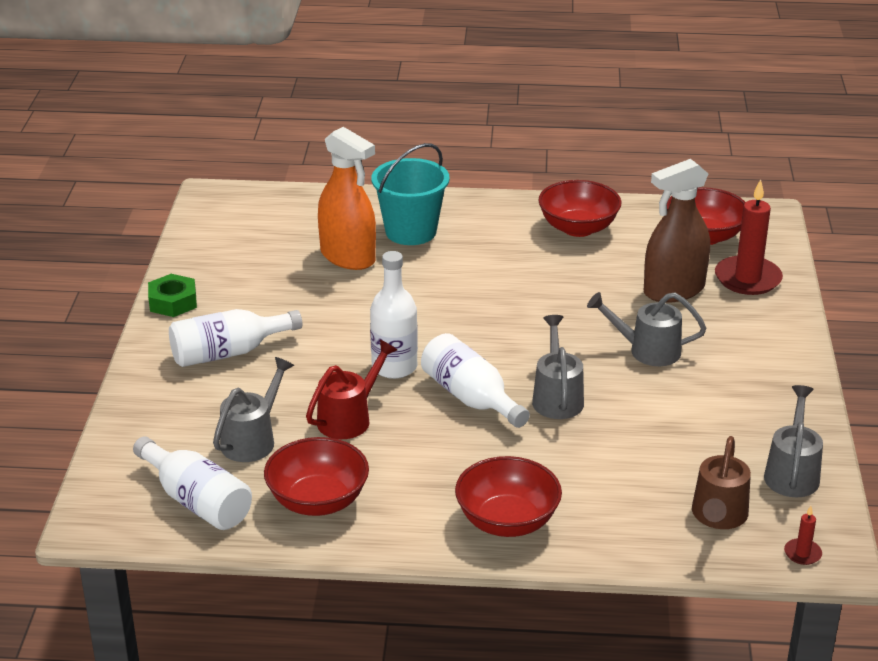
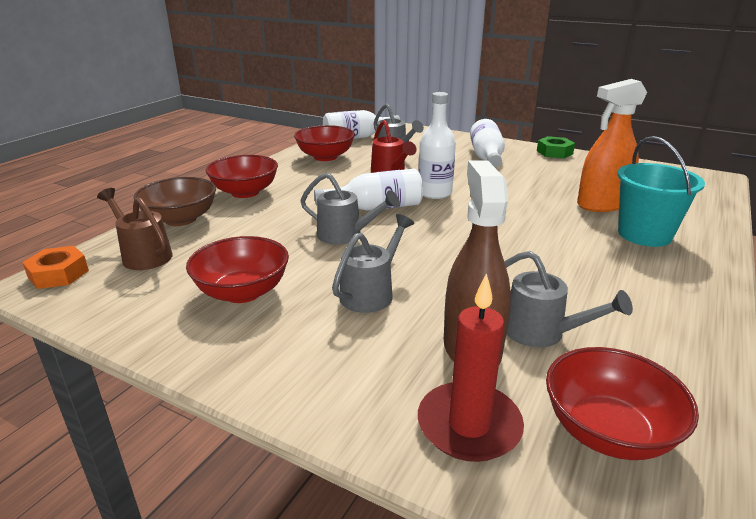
camera: 115 degrees right, 5 degrees down
(578, 228) = (644, 326): red bowl -> red bowl (242, 292)
(624, 536) = (180, 219): none -> brown bowl
(792, 472) = (130, 305): grey watering can -> grey watering can (542, 333)
(802, 553) = (58, 274): red candle -> orange nut

